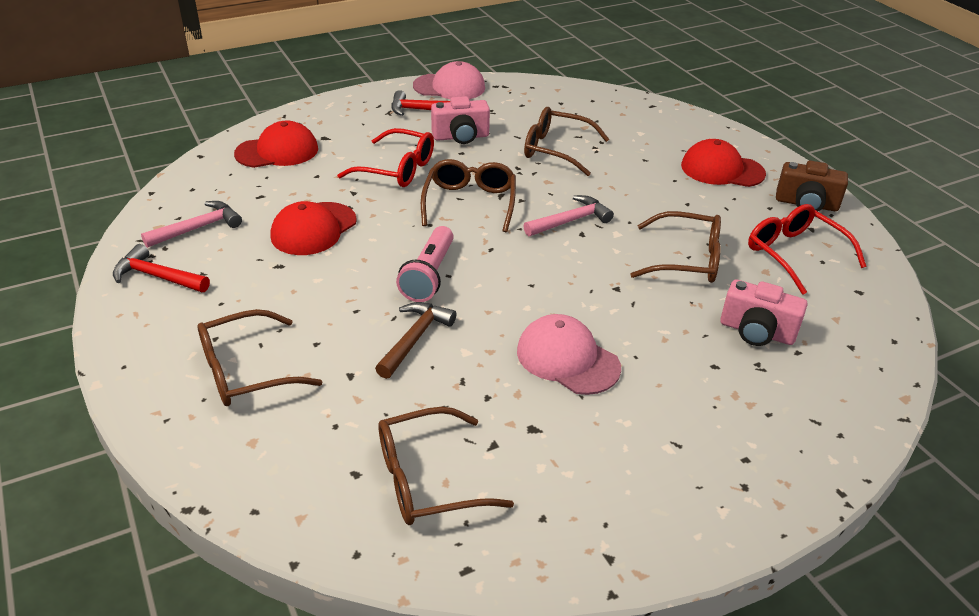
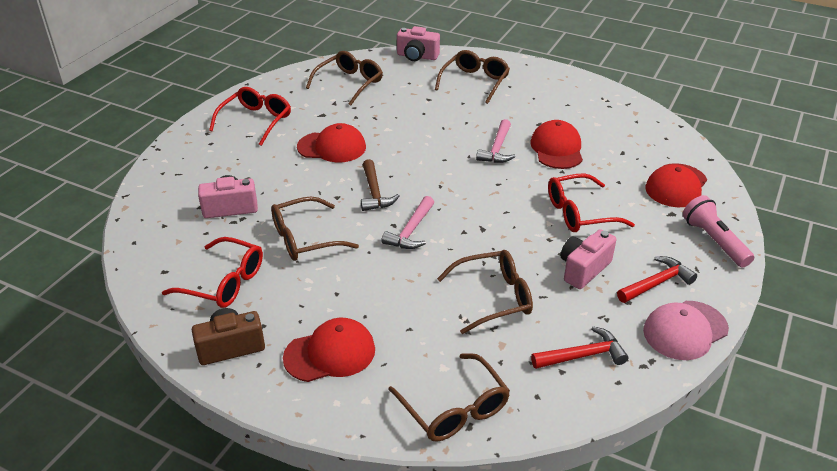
camera: 145 degrees right, 0 degrees up
(157, 276) = (583, 94): red hammer -> red hammer (583, 355)
(198, 228) = (614, 121): pink hammer -> pink hammer (497, 149)
(243, 485) = (417, 56): none -> pink camera
(415, 339) = (419, 123): brown hammer -> brown hammer (374, 193)
(429, 275) = (454, 154): pink flashlight -> pink flashlight (714, 241)
(469, 203) = (494, 211): brown glasses -> brown glasses (453, 408)
(567, 359) = (332, 147): pink cap -> red cap
(650, 470) = (255, 121): none -> red glasses

